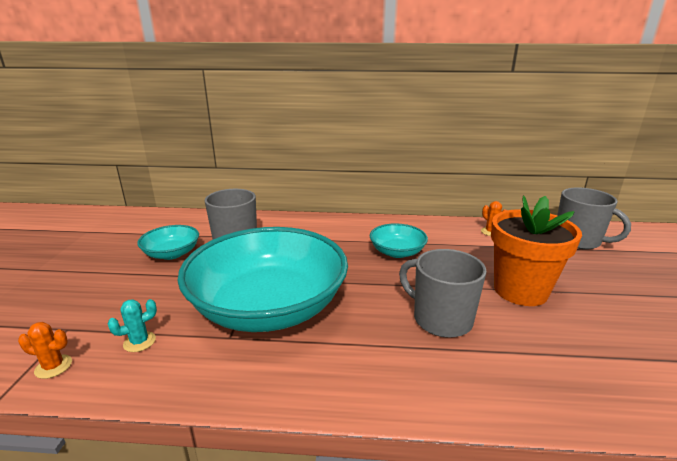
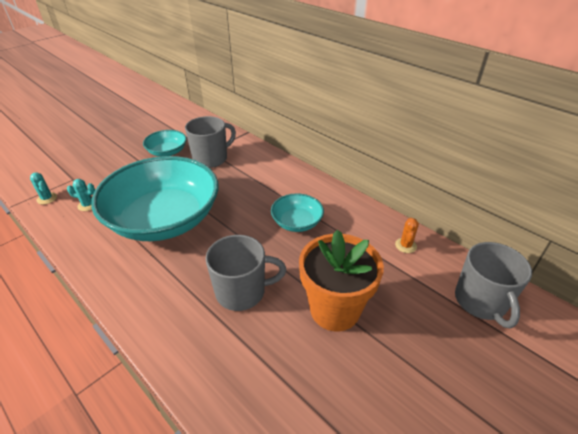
camera: 40 degrees right, 15 degrees up
(53, 366) = (47, 198): orange cactus -> turquoise cactus
(441, 319) = (242, 292): grey mug -> grey mug turned 90 degrees clockwise

